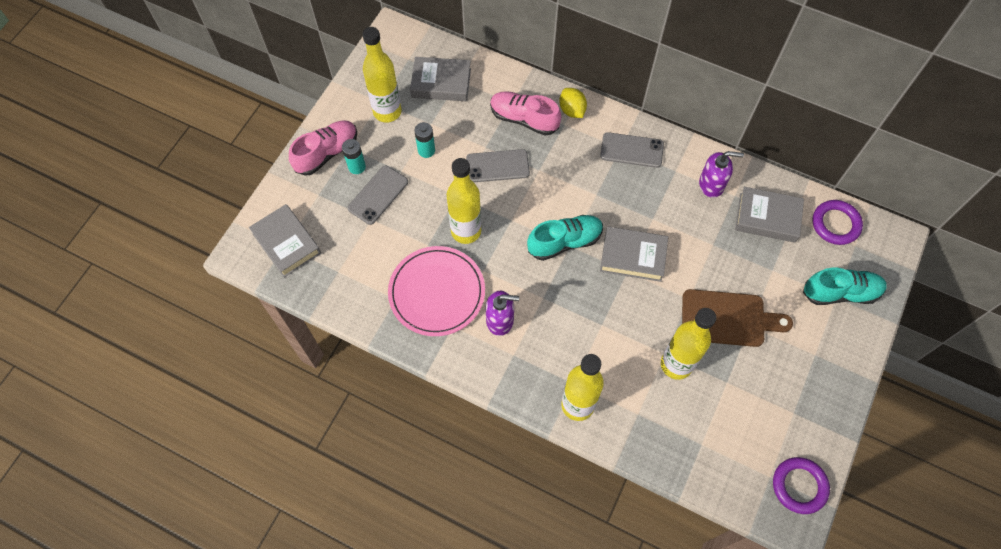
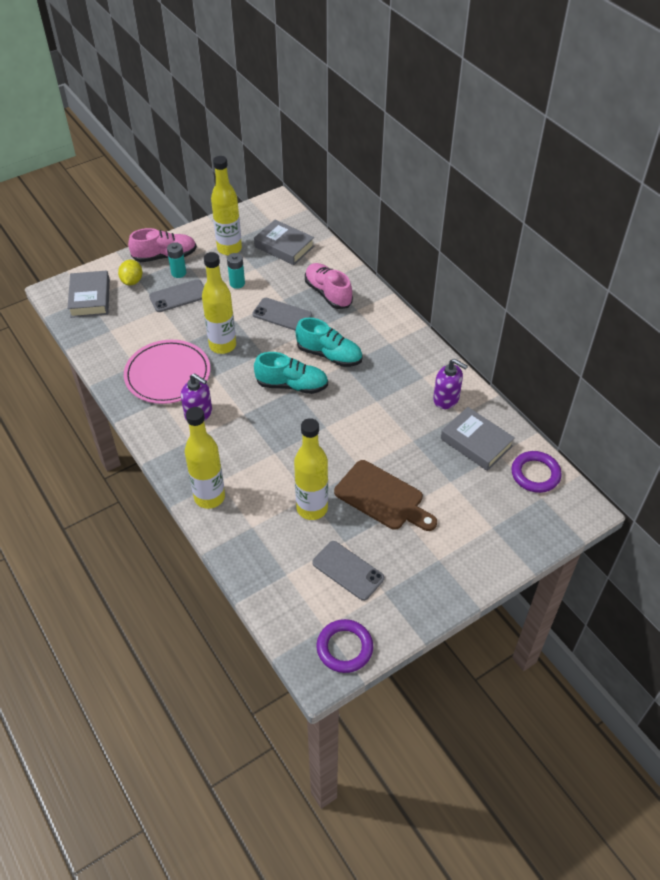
camera: 30 degrees right, 15 degrees down
(572, 110) = (371, 303): yellow lemon -> yellow lemon (132, 281)
(631, 150) = (397, 348): grey phone -> grey phone (348, 570)
(633, 257) = (338, 419): grey book -> none
(840, 292) = (499, 525): turquoise shoe -> turquoise shoe (329, 355)

